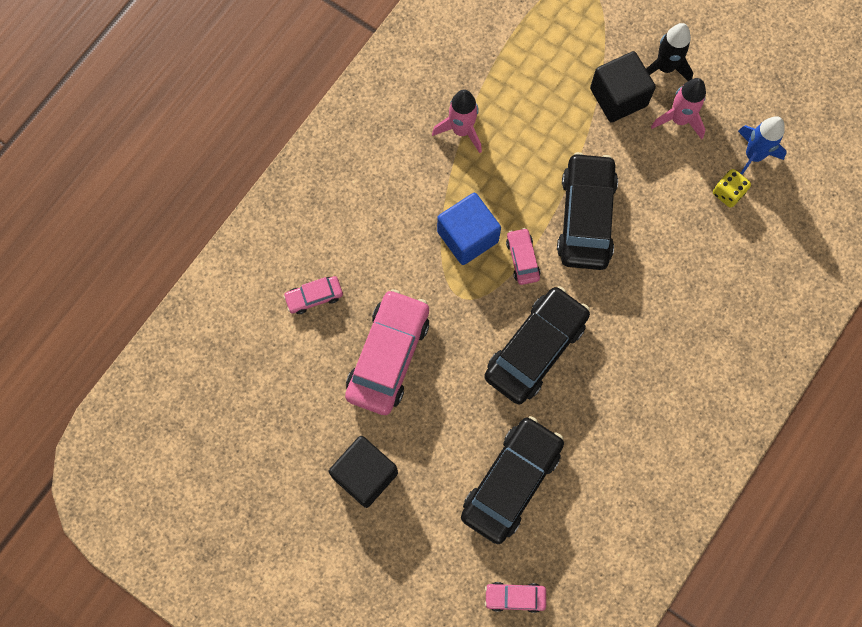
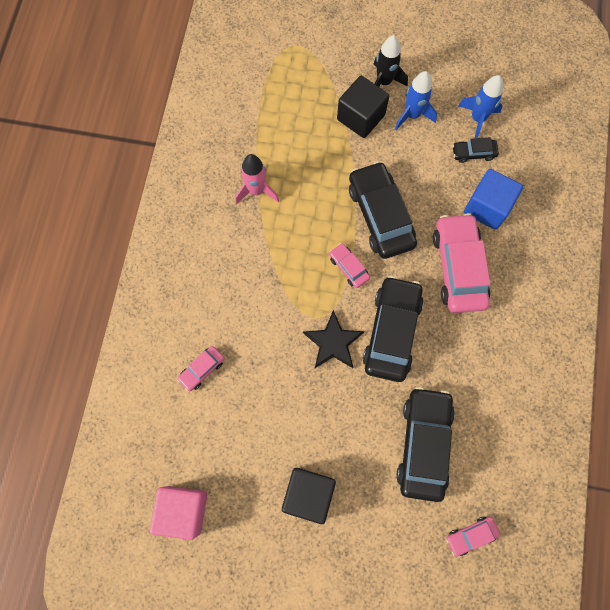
camera: 25 degrees left, 0 degrees up
(230, 431) = (183, 510): none -> pink cube
(388, 356) = (282, 389): pink car -> pink car (458, 267)
(466, 331) = (333, 342): none -> black star
(467, 236) = (299, 269): blue cube -> blue cube (487, 207)
(679, 119) = (412, 115): pink rocket -> blue rocket
(728, 193) = (473, 153): yellow dice -> black car

